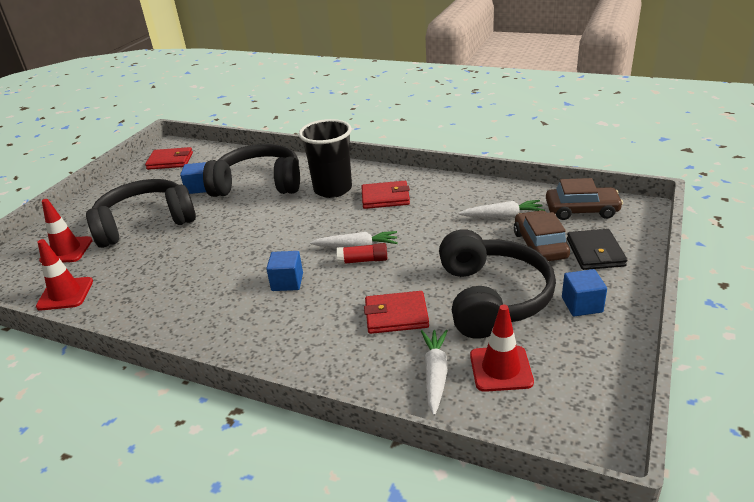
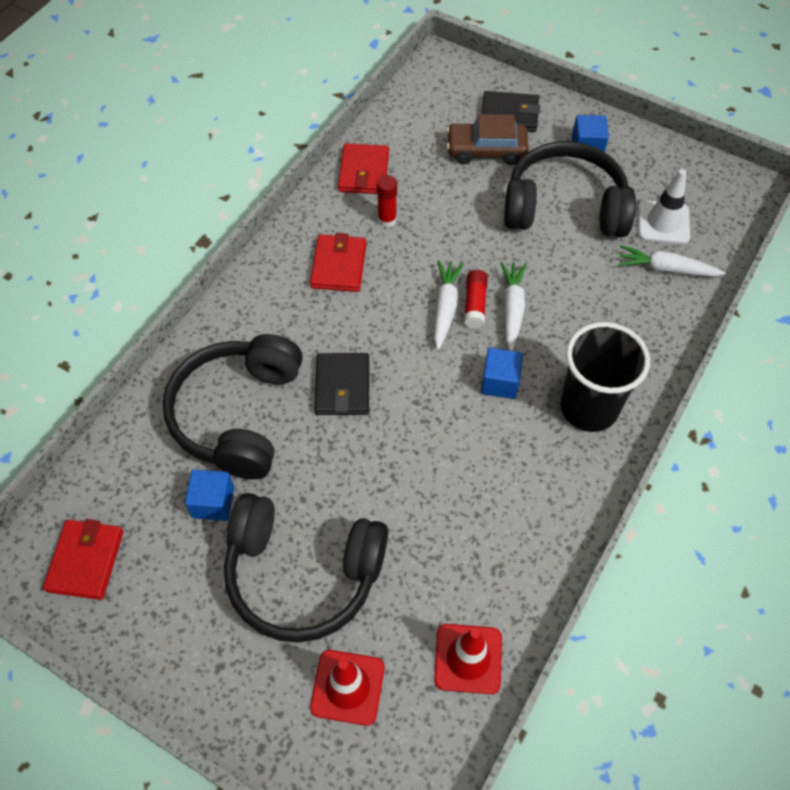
camera: 85 degrees left, 25 degrees up
(145, 223) = (303, 573): black headphones -> black headphones turned 60 degrees counterclockwise
(281, 215) = (342, 386): none -> black wallet
(332, 189) = (292, 321): black cup -> black cup (588, 408)
(396, 315) = (579, 286): red wallet -> red wallet (363, 172)
(437, 210) = (387, 220): none -> red glue stick
(501, 369) = (663, 222): red traffic cone -> white traffic cone
(502, 216) = (421, 166): white carrot -> white carrot (512, 309)
(581, 210) = (430, 102): brown car -> none

